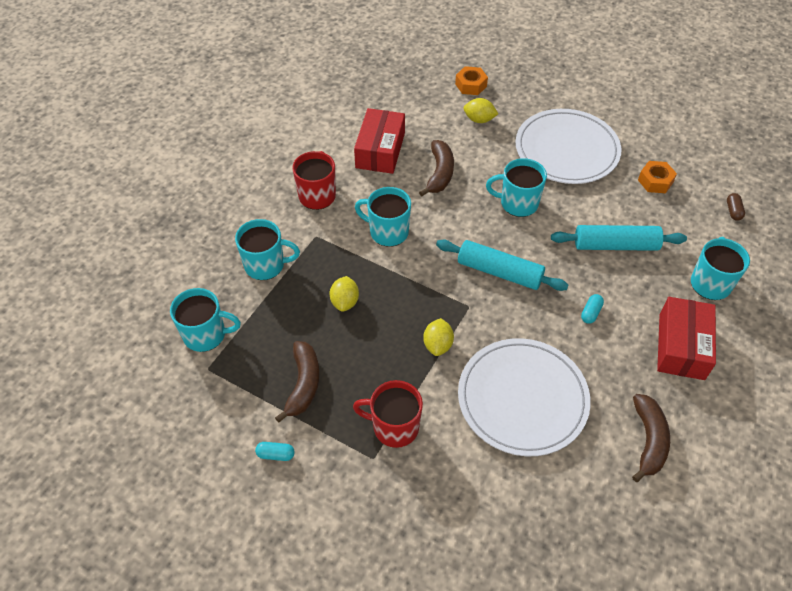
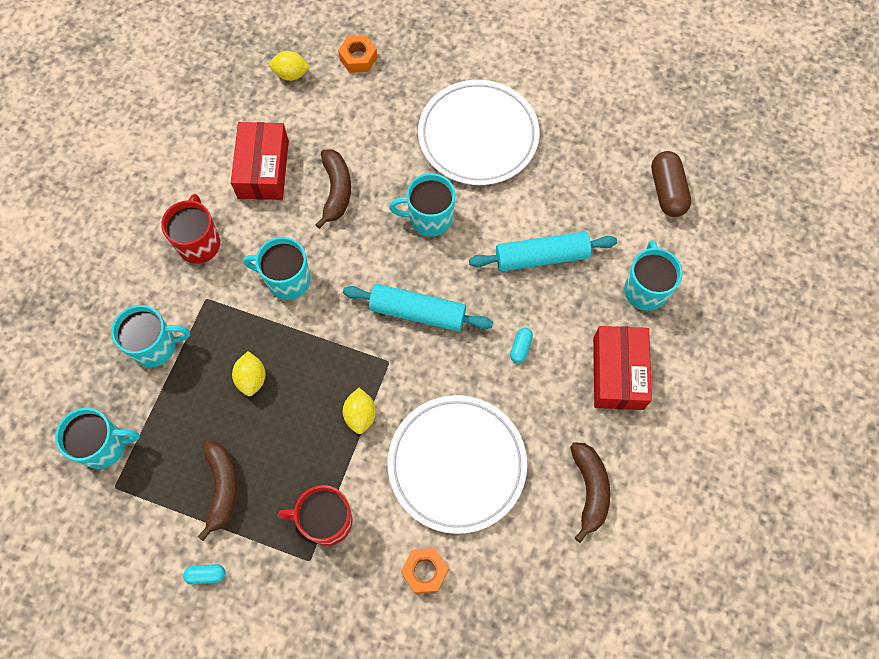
camera: 10 degrees left, 15 degrees up
(479, 120) = (373, 108): yellow lemon -> yellow lemon (291, 74)
(655, 181) = (580, 164): orange nut -> orange nut (425, 571)
(733, 211) = (667, 191): brown capsule -> brown capsule, size x1.97

